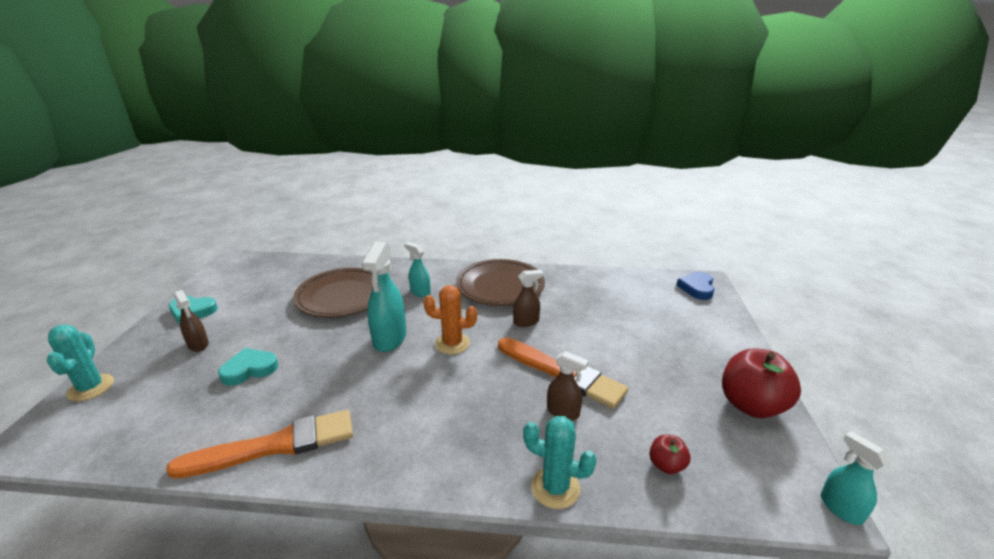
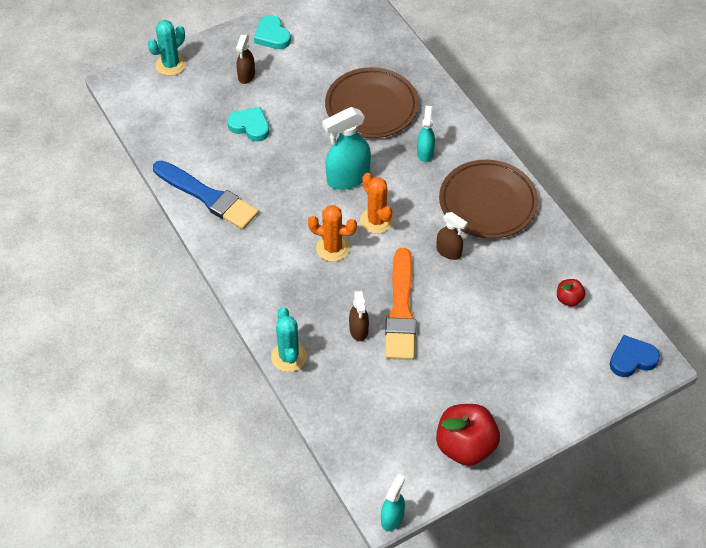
camera: 55 degrees right, 25 degrees up
(275, 445) = (208, 197): orange brush -> blue brush
(450, 383) = (332, 248): none -> orange cactus
(666, 465) = (355, 410): red apple -> red apple (568, 299)

